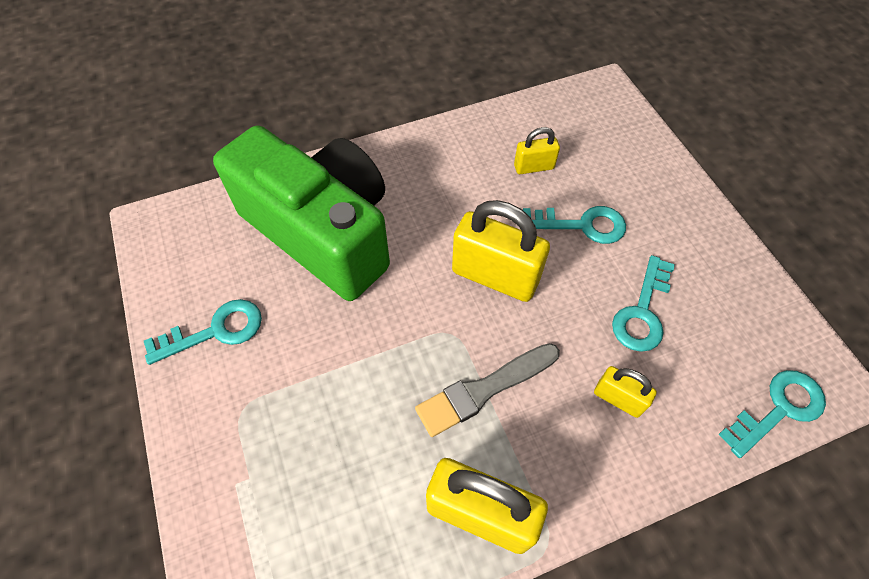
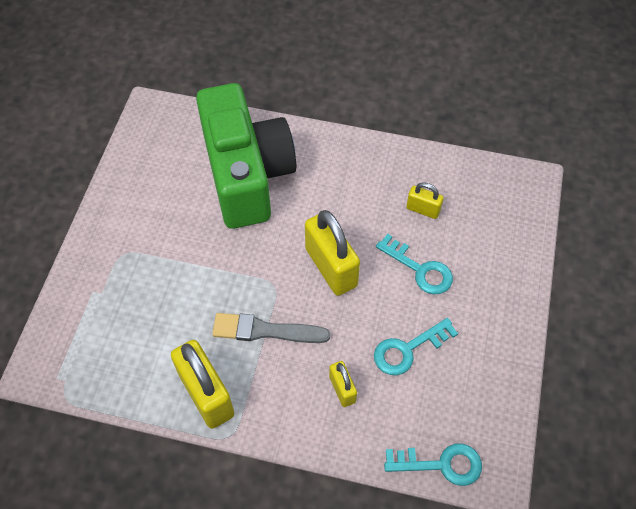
camera: 35 degrees right, 0 degrees up
(215, 331) = (141, 199): turquoise key -> none

